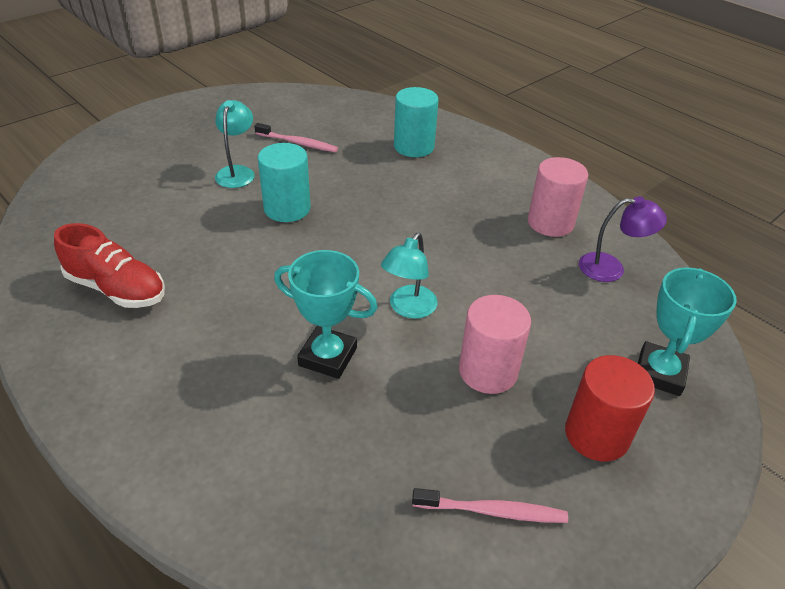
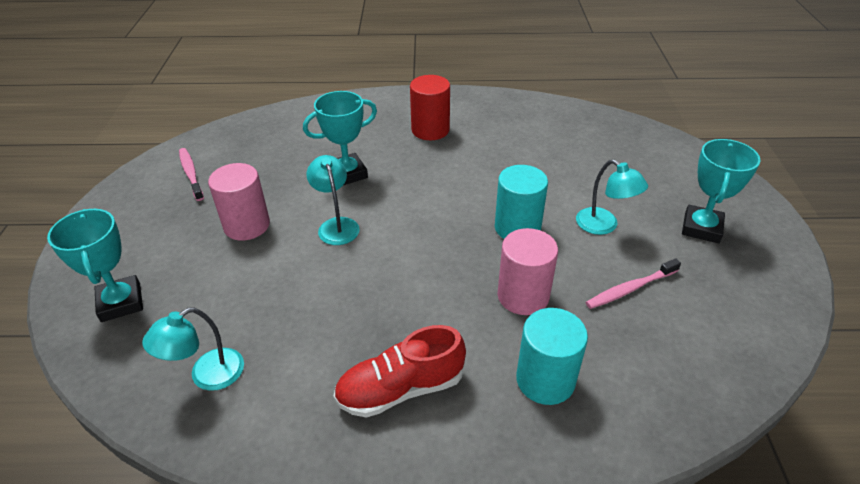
camera: 135 degrees right, 0 degrees up
(117, 289) = (502, 128): red shoe -> red shoe (400, 389)
(193, 135) = (701, 228): none -> turquoise trophy
(492, 511) = (191, 174): pink toothbrush -> pink toothbrush turned 105 degrees clockwise
(550, 223) = (304, 388): pink cylinder -> pink cylinder (523, 296)
(596, 435) = (152, 236): red cylinder -> red cylinder (430, 130)
(611, 268) = (207, 376): purple lamp -> turquoise lamp

